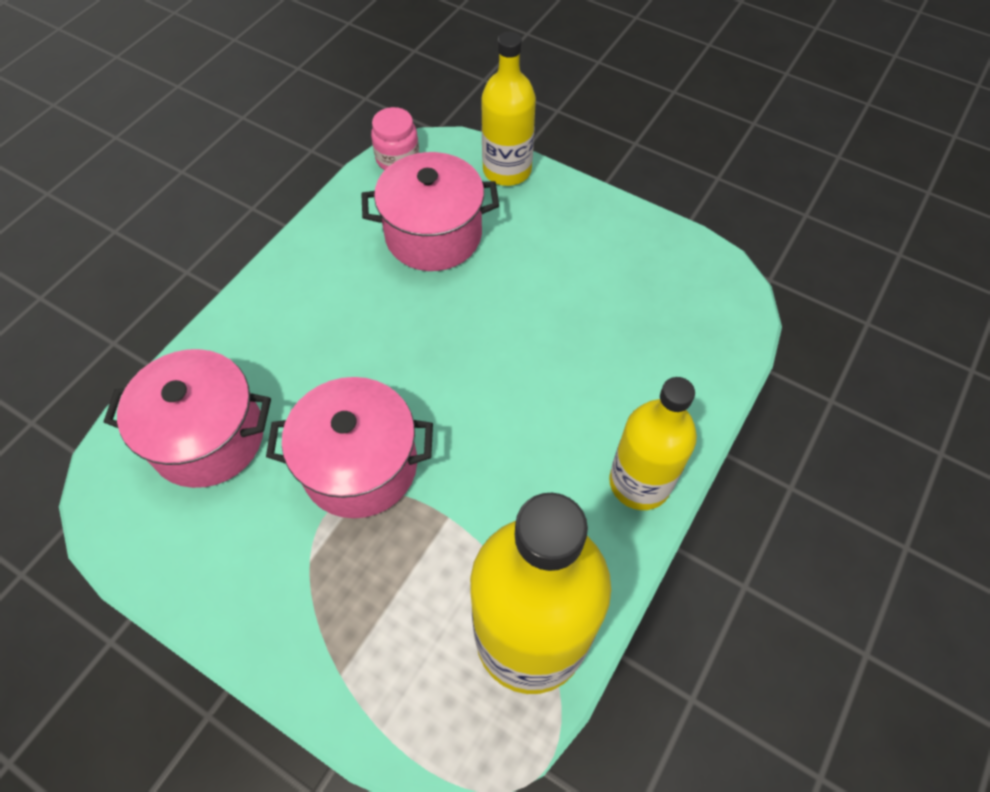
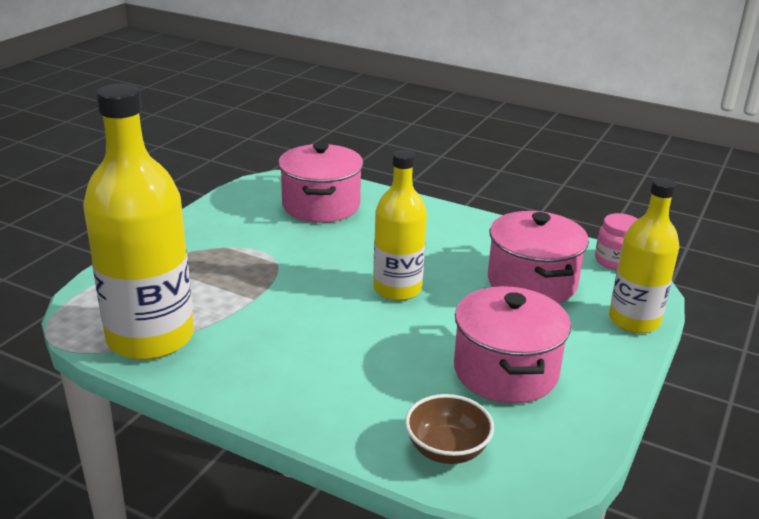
camera: 85 degrees right, 30 degrees down
(360, 465) = (298, 261): pink pot -> pink pot (505, 371)
(639, 482) = (279, 398): yellow bottle -> yellow bottle (397, 289)
(702, 342) = (447, 450): none -> brown bowl

